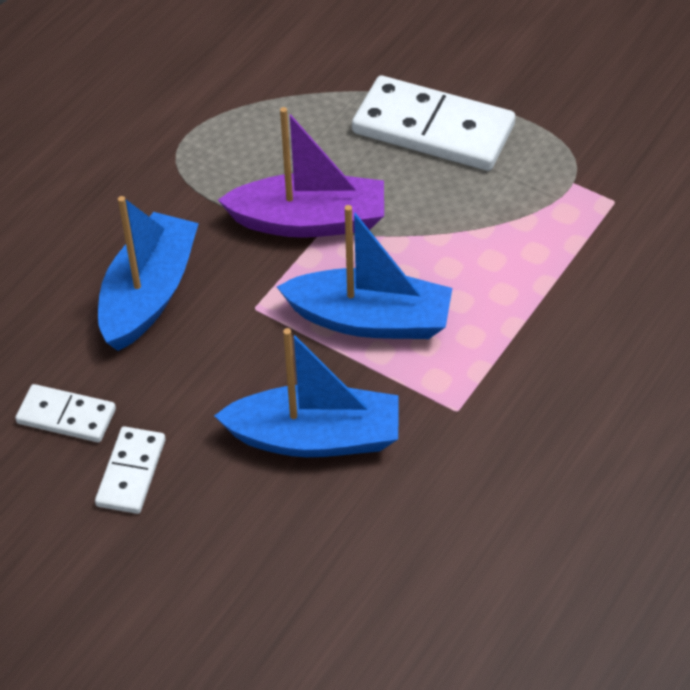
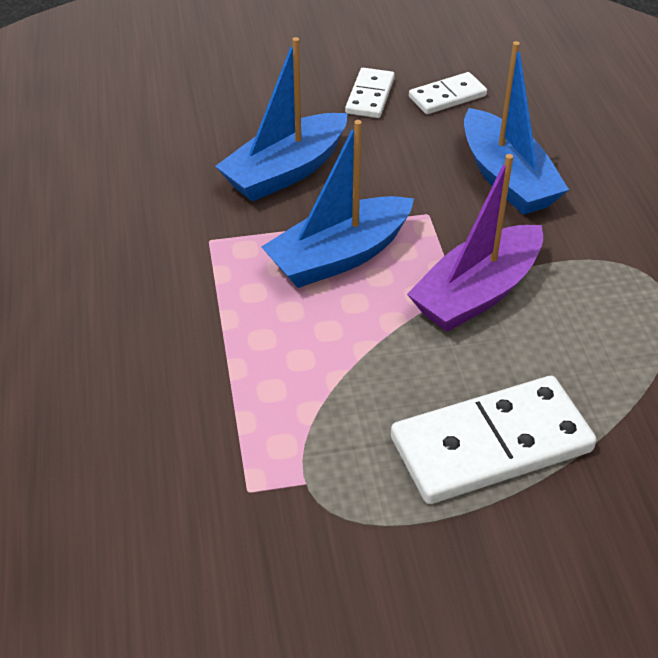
camera: 135 degrees right, 5 degrees down
(131, 473) = (370, 96): white domino -> white domino turned 45 degrees clockwise

